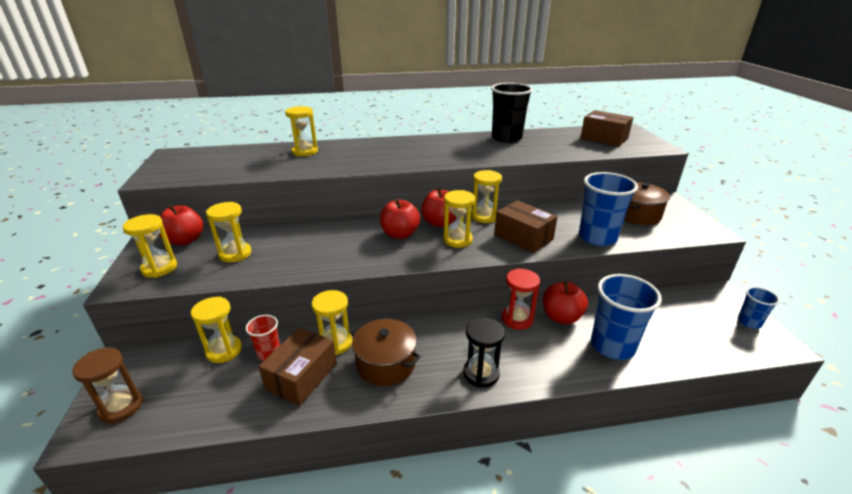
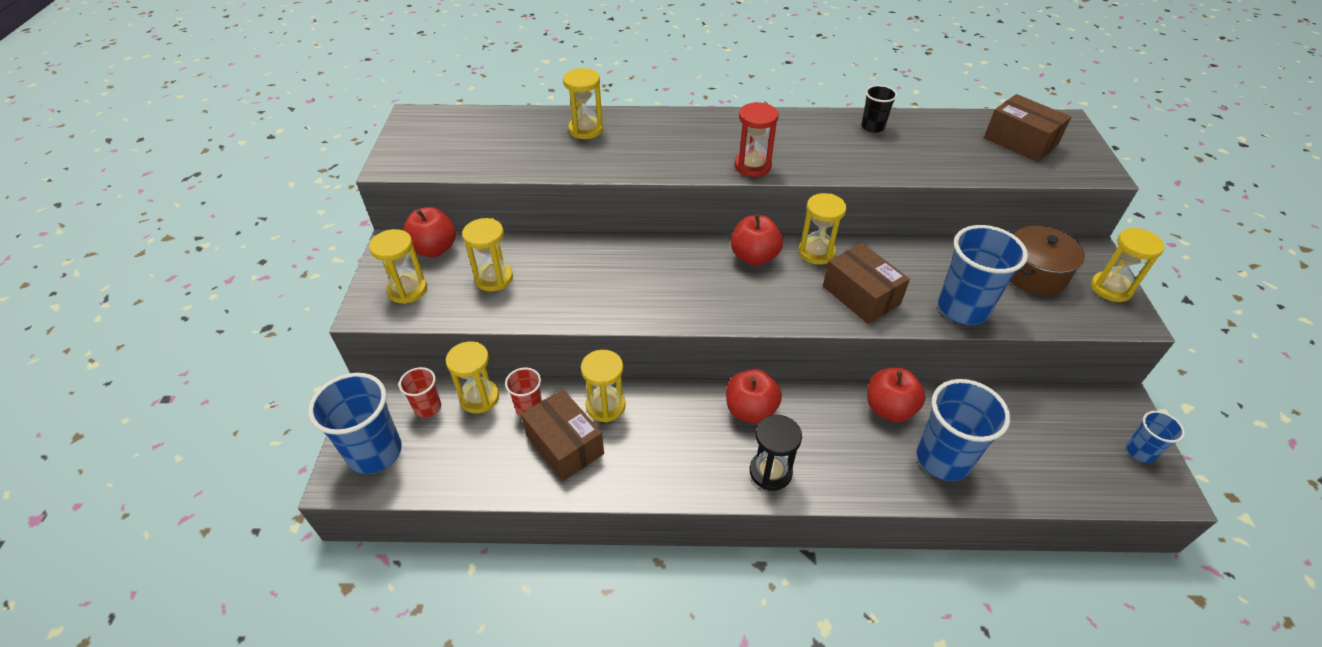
camera: 10 degrees right, 15 degrees up
(121, 407) = (375, 452): brown hourglass -> blue cup
(176, 364) = (427, 407): none -> red cup
(302, 376) = (564, 444): brown box -> brown box turned 75 degrees counterclockwise
(386, 364) = (661, 442): brown pot -> none
(400, 234) = (699, 271): red apple -> red apple (750, 410)
(457, 240) = (772, 289): yellow hourglass -> yellow hourglass (1110, 288)
(506, 138) = (872, 127): black cup -> black cup, size x0.53
(517, 319) = (831, 403): red hourglass -> red hourglass (752, 166)

